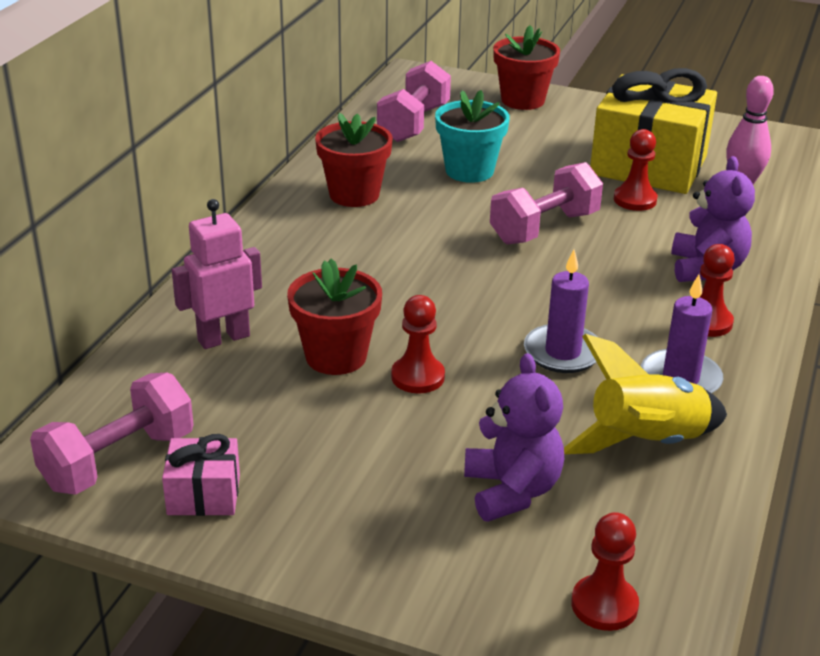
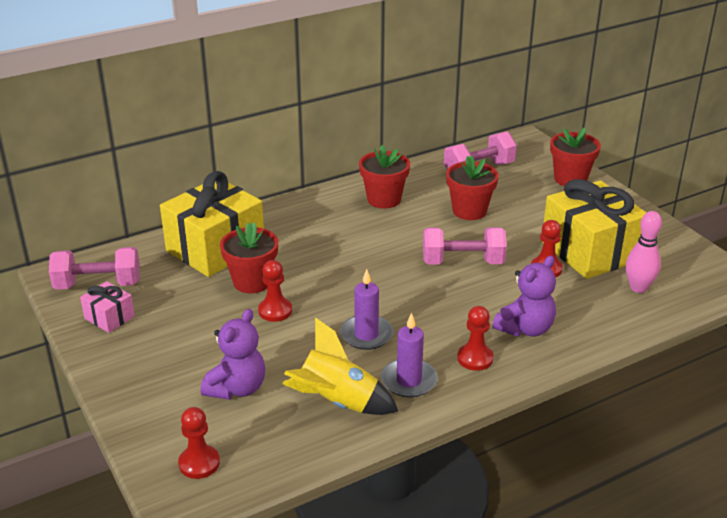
camera: 40 degrees right, 0 degrees up
(223, 338) = (215, 248): pink robot -> yellow gift
(469, 171) = (469, 211): turquoise flower pot -> red flower pot

